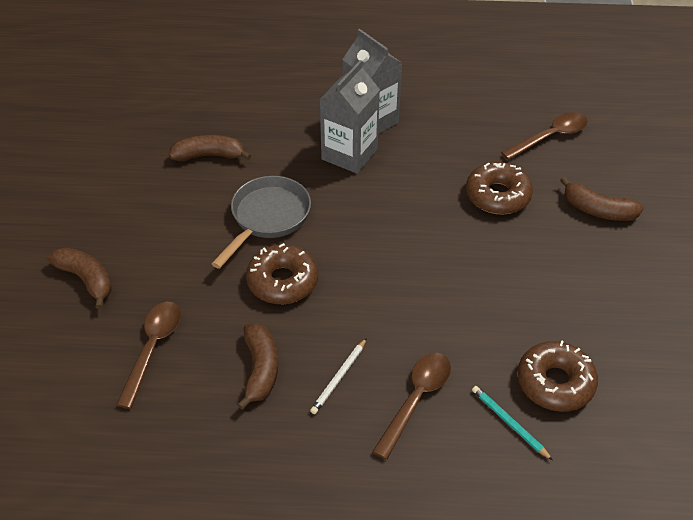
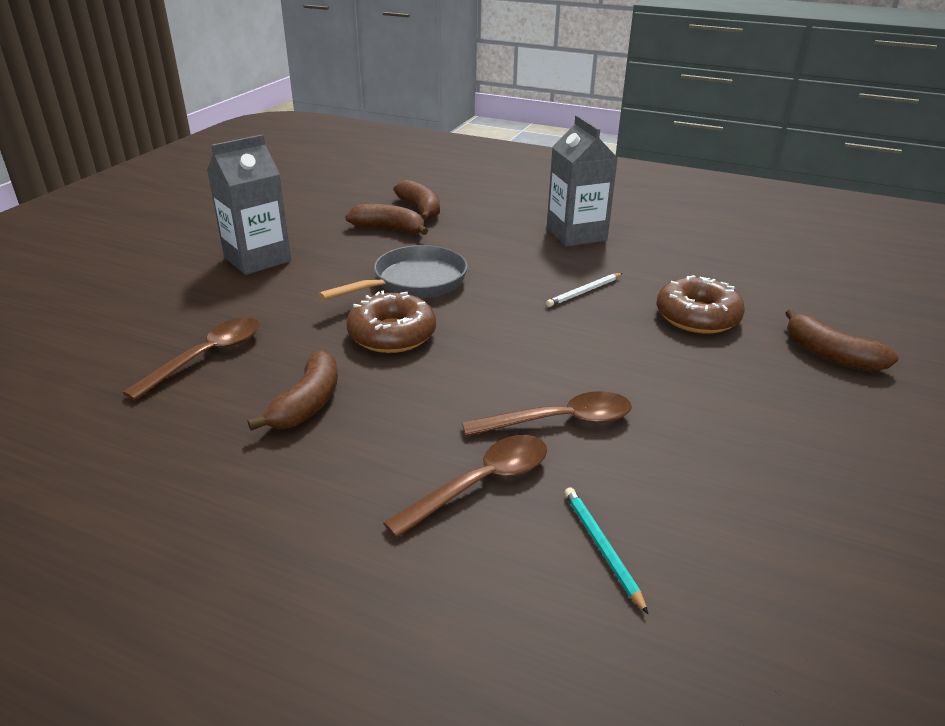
camera: 20 degrees right, 15 degrees down
(86, 279) = (192, 290): brown banana -> brown banana (420, 209)
(339, 378) = (395, 435): white pencil -> white pencil (584, 292)
(349, 154) = (537, 253): grey carton -> grey carton (257, 259)
(550, 137) = (788, 282): brown spoon -> brown spoon (559, 421)
(555, 383) = (695, 519): brown donut -> none

